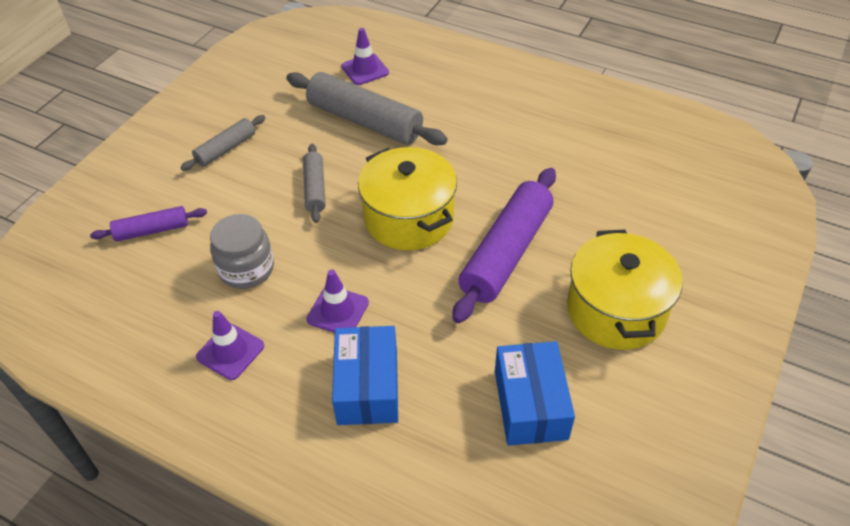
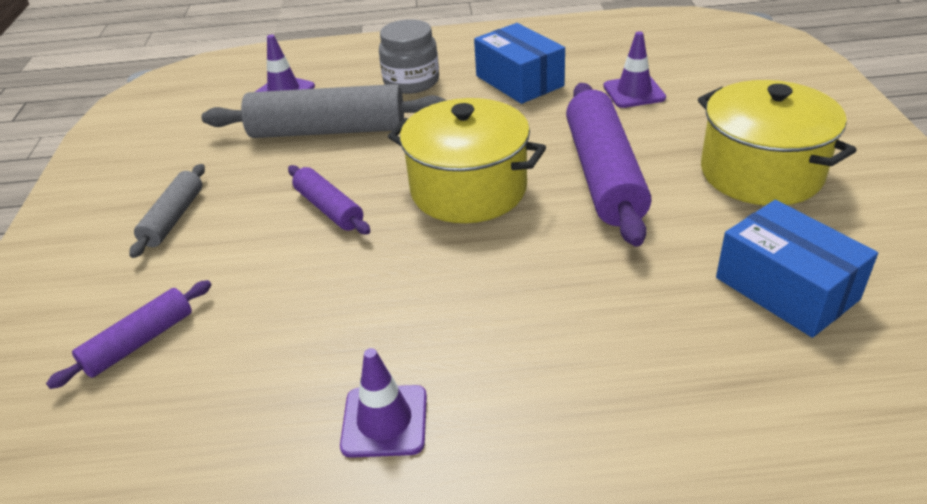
camera: 30 degrees left, 10 degrees down
(246, 269) = (318, 322): grey jar -> grey jar (411, 82)
(315, 188) = (329, 208): grey rolling pin -> purple rolling pin
(338, 311) = (480, 309): purple traffic cone -> purple traffic cone (634, 92)
(367, 387) = (599, 365): blue box -> blue box (519, 81)

